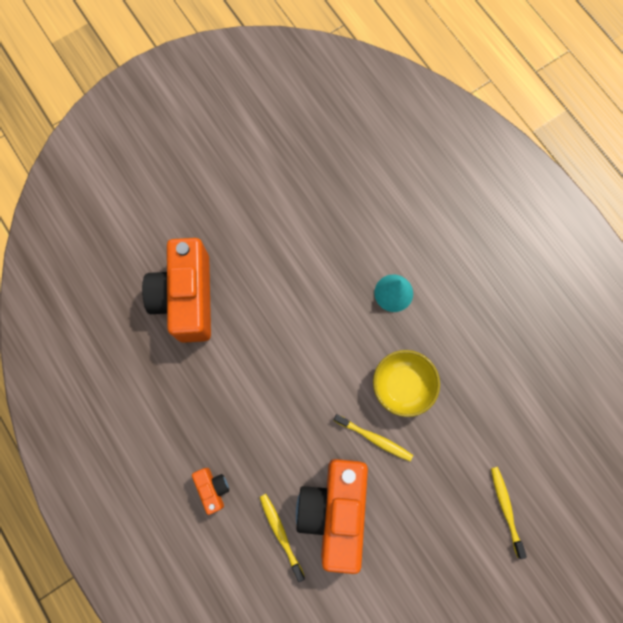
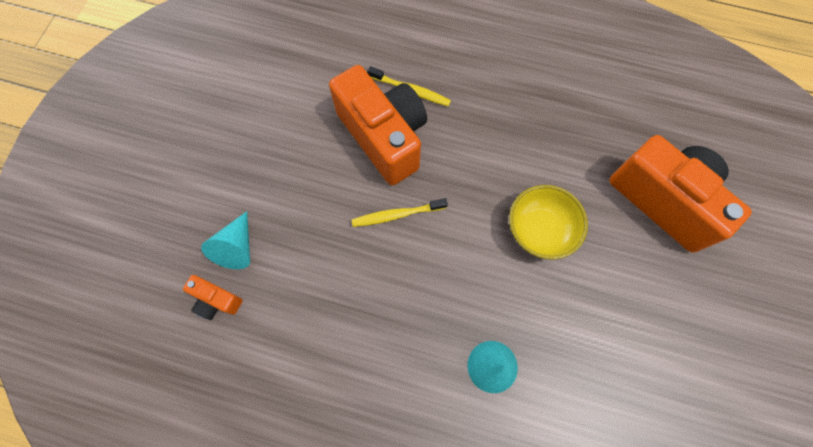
camera: 140 degrees right, 5 degrees down
(213, 488) = (490, 81): orange camera -> orange camera (216, 300)
(402, 385) = (409, 280): yellow bowl -> yellow bowl (540, 230)
(505, 509) = (237, 247): yellow toothbrush -> turquoise cone

